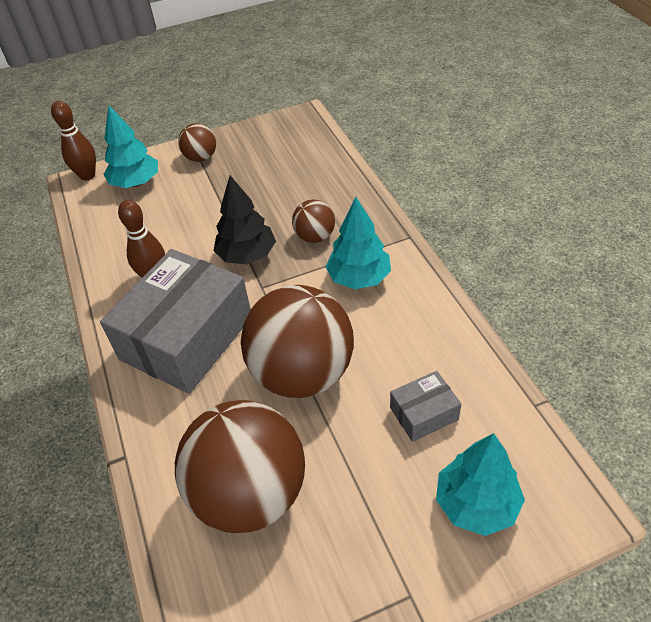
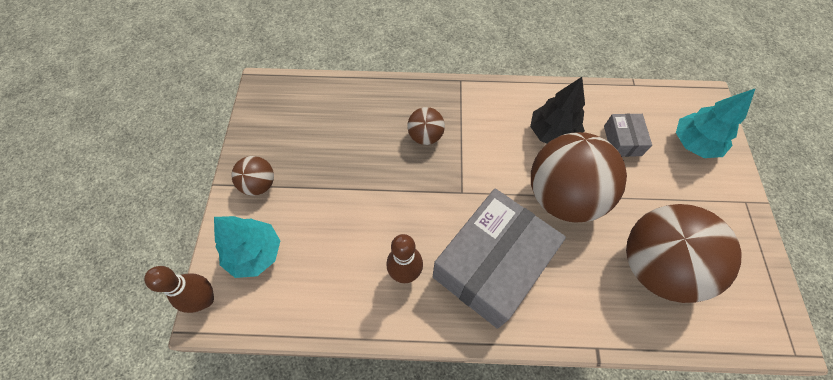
camera: 70 degrees left, 15 degrees up
(187, 338) = (492, 265): grey box -> grey box turned 75 degrees clockwise
(247, 255) = (419, 190): black tree -> black tree (552, 133)
(359, 278) = (486, 126): turquoise tree -> none

